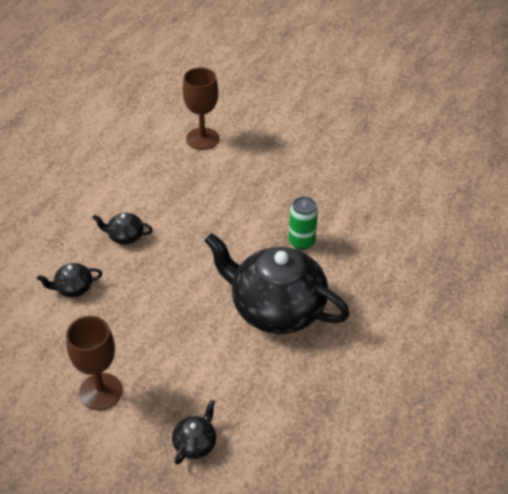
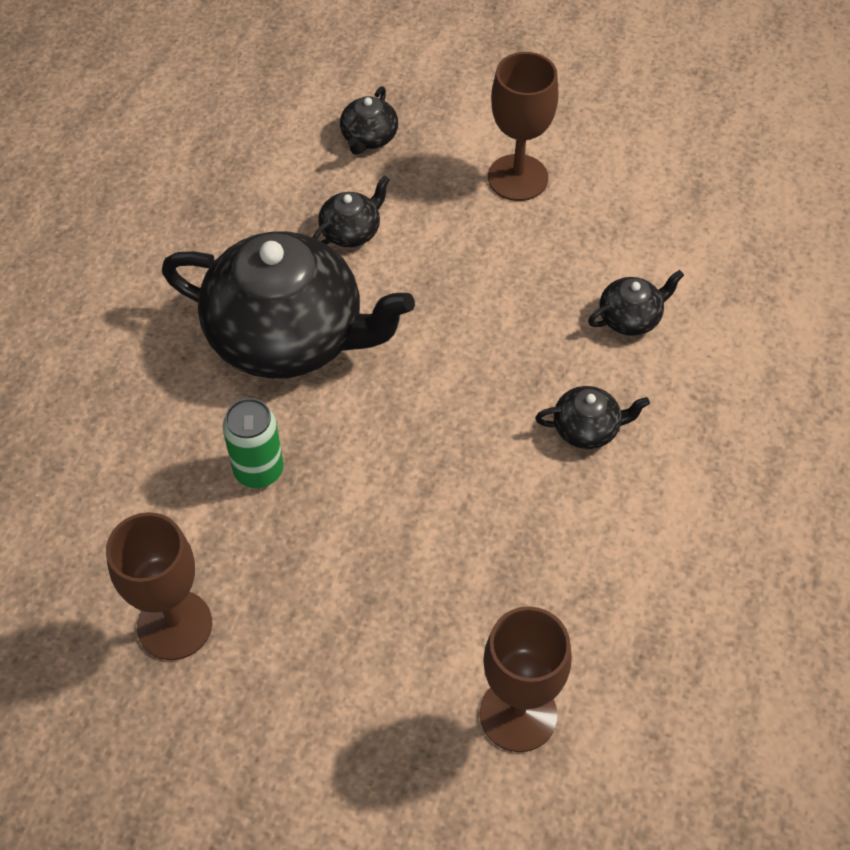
camera: 170 degrees right, 10 degrees up
(224, 369) = (351, 231): none -> black teapot
(347, 187) = (174, 625): none -> brown goblet

